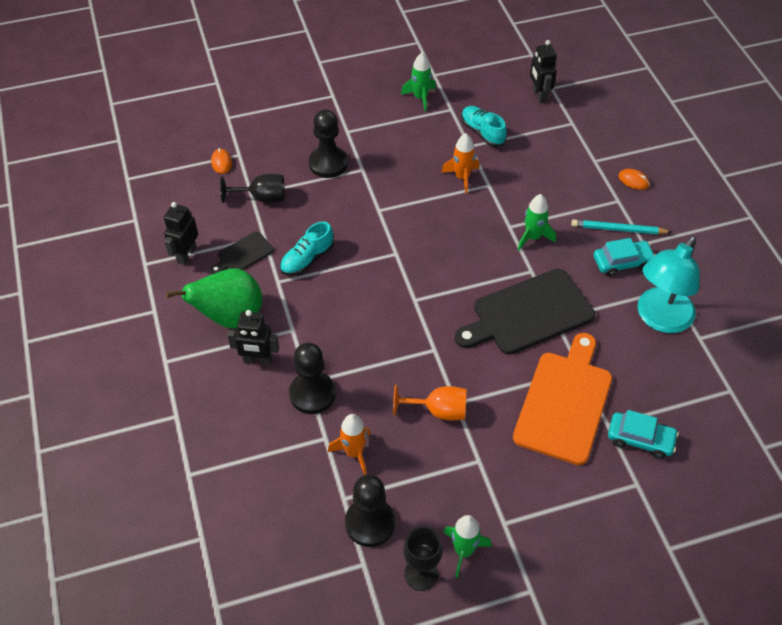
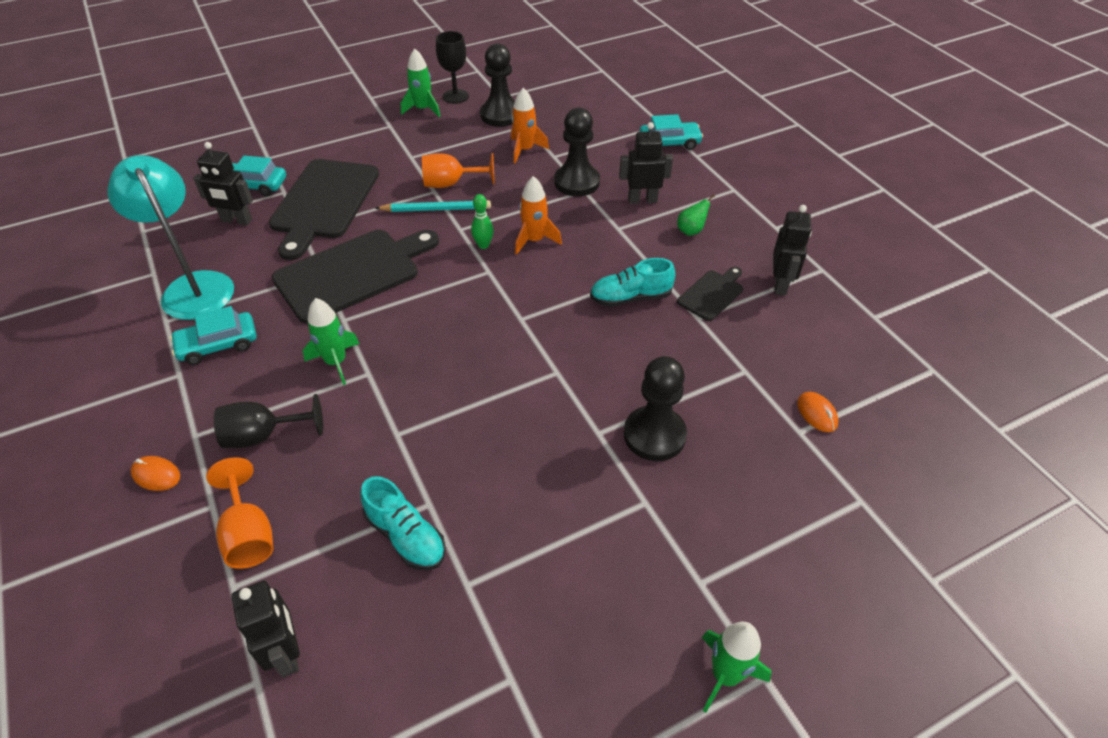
camera: 170 degrees right, 5 degrees down
(195, 440) = (669, 143): none -> turquoise car
(230, 317) = (691, 231): green pear -> green pear, size x0.42
(261, 198) = (727, 367): black goblet -> black goblet (263, 435)
(307, 259) = (630, 297): turquoise shoe -> turquoise shoe turned 135 degrees counterclockwise
(415, 327) = (483, 245): none -> green bowling pin
(420, 97) = (530, 605): green rocket -> green rocket (725, 675)
(462, 177) = (439, 440): orange rocket -> orange rocket (534, 240)
(564, 402) = (324, 203): orange cutting board -> black cutting board
(569, 144) = (248, 534): none -> orange goblet
(618, 229) = (209, 389): turquoise pencil -> turquoise pencil (436, 209)
(644, 390) = (236, 220): none -> black robot
(659, 319) = (193, 286): turquoise lamp -> turquoise lamp turned 60 degrees counterclockwise

